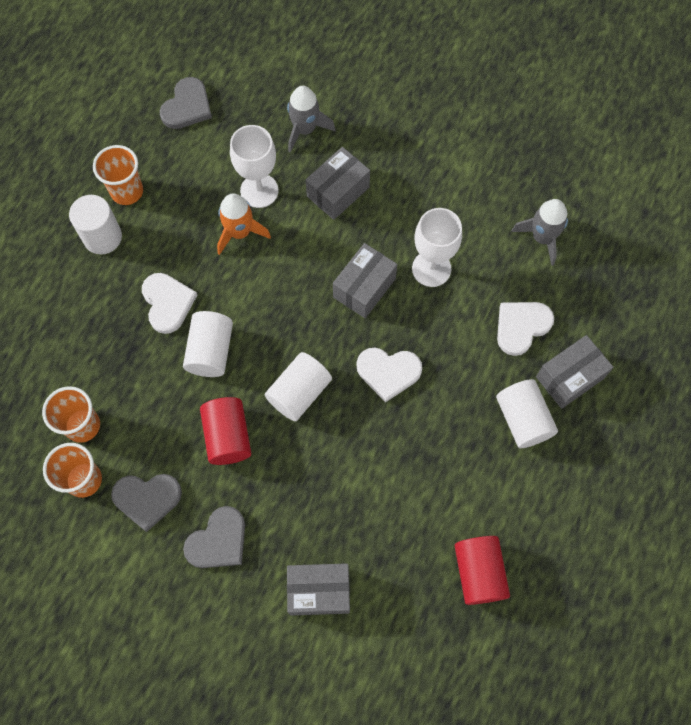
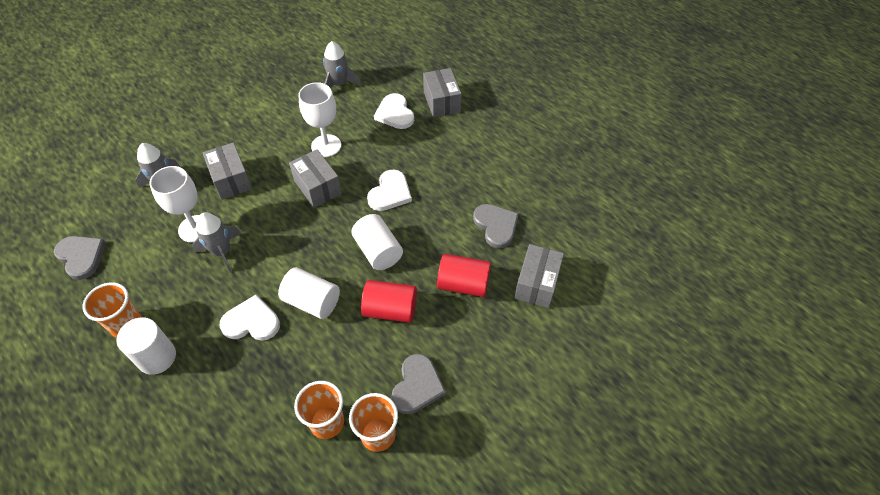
camera: 70 degrees left, 15 degrees down
(218, 541) = (474, 341): grey heart -> grey heart (496, 226)
(239, 232) = (222, 252): orange rocket -> grey rocket
(478, 573) = (554, 187): red cylinder -> red cylinder (463, 284)
(522, 419) = (459, 133): white cylinder -> none

